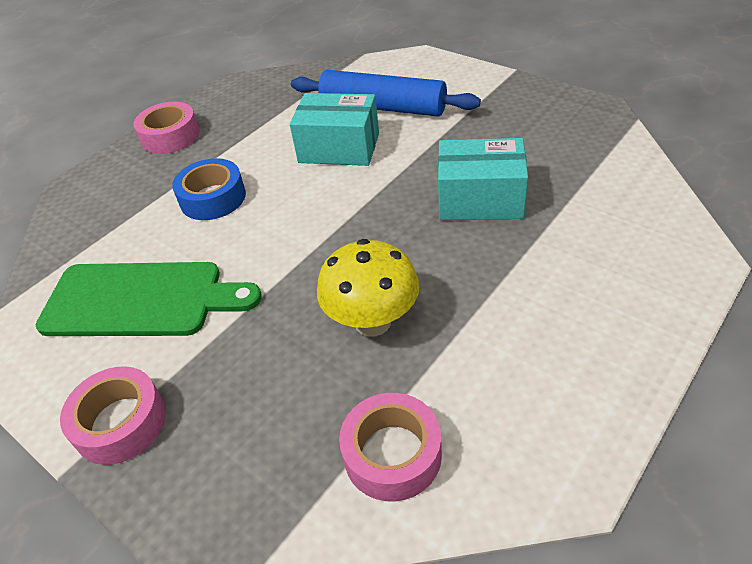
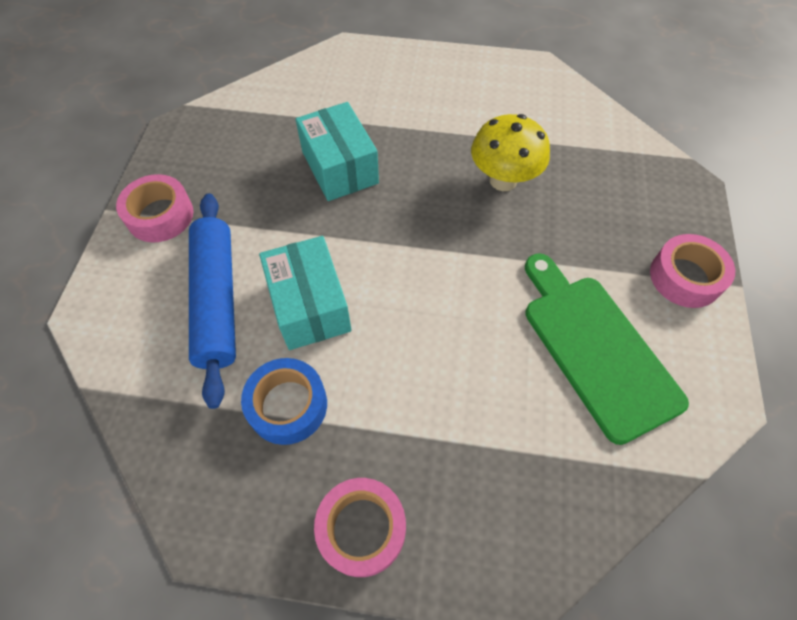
camera: 125 degrees left, 15 degrees up
(213, 198) = (445, 381): blue tape -> blue tape (288, 405)
(392, 454) = (582, 133): pink tape -> pink tape (160, 215)

